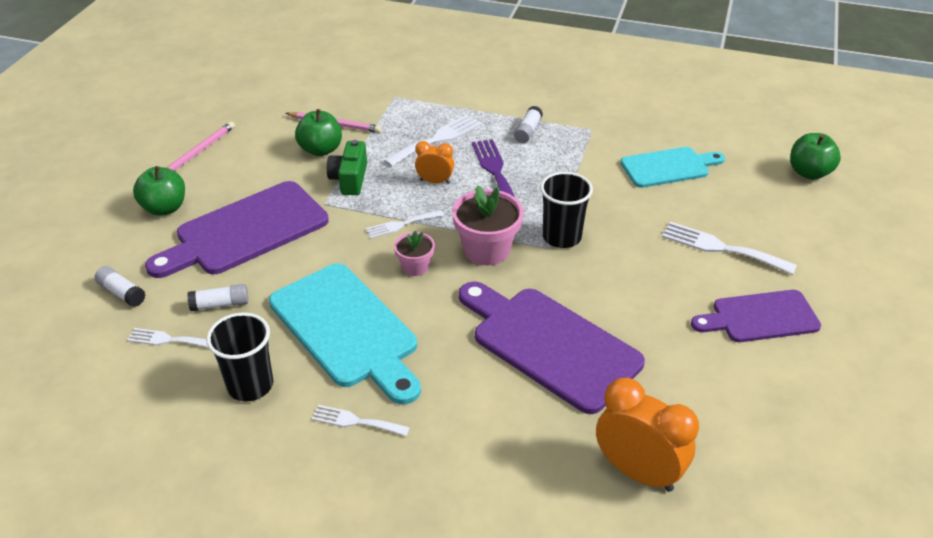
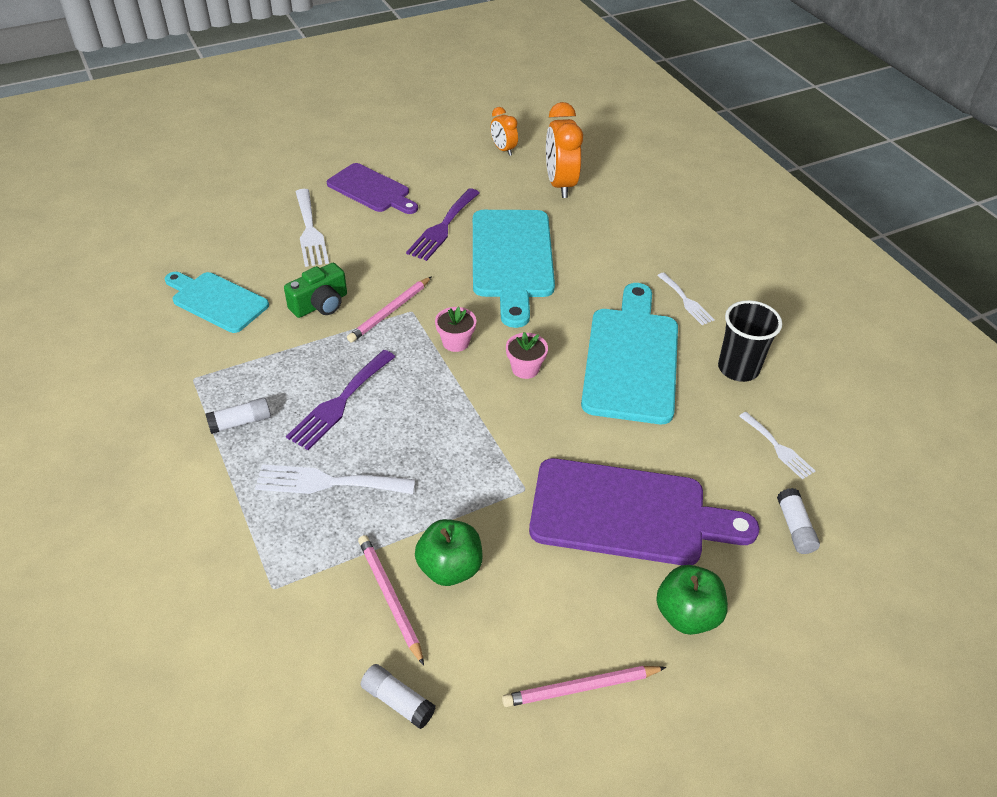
camera: 135 degrees left, 5 degrees up
(220, 304) = (712, 450): white glue stick -> white glue stick (398, 701)
(349, 179) = (469, 500): green camera -> green camera (320, 304)
(401, 225) = (488, 413): white fork -> none
(435, 181) = (401, 434): orange clock -> orange clock (503, 149)
(487, 250) = (456, 342): pink flower pot -> pink flower pot, size x0.57
(550, 344) = (512, 259): purple cutting board -> turquoise cutting board
(561, 237) = (390, 311): black cup -> pink pencil
(647, 329) = (443, 227): none -> purple fork
(809, 173) = (148, 226): green apple -> none

